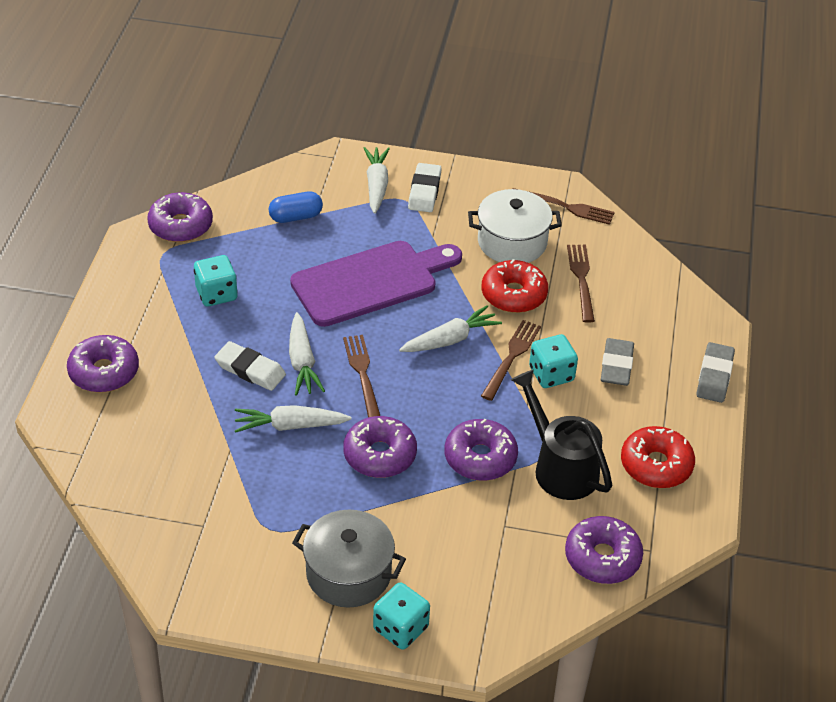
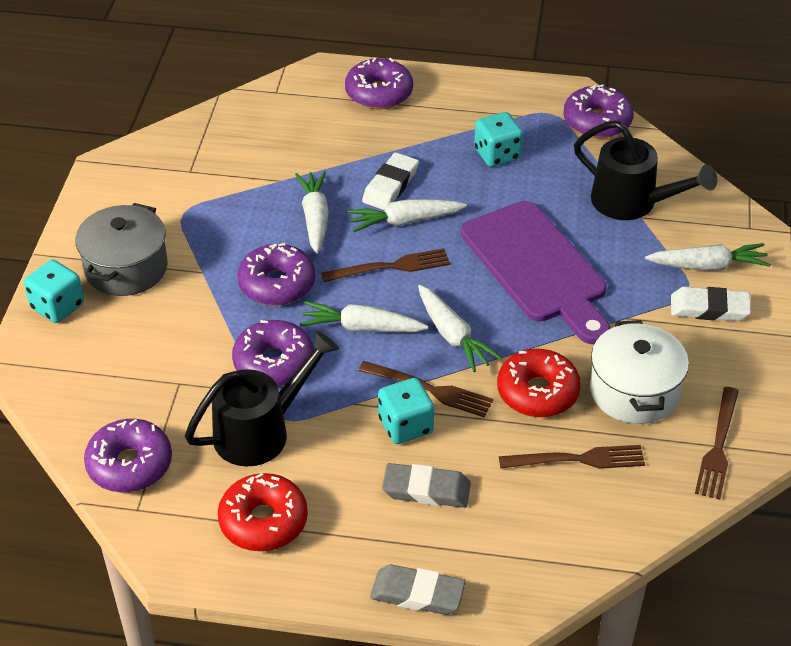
camera: 90 degrees right, 0 degrees up
(296, 217) = (633, 203): blue capsule -> black watering can
(438, 397) = (361, 327): none -> white carrot

